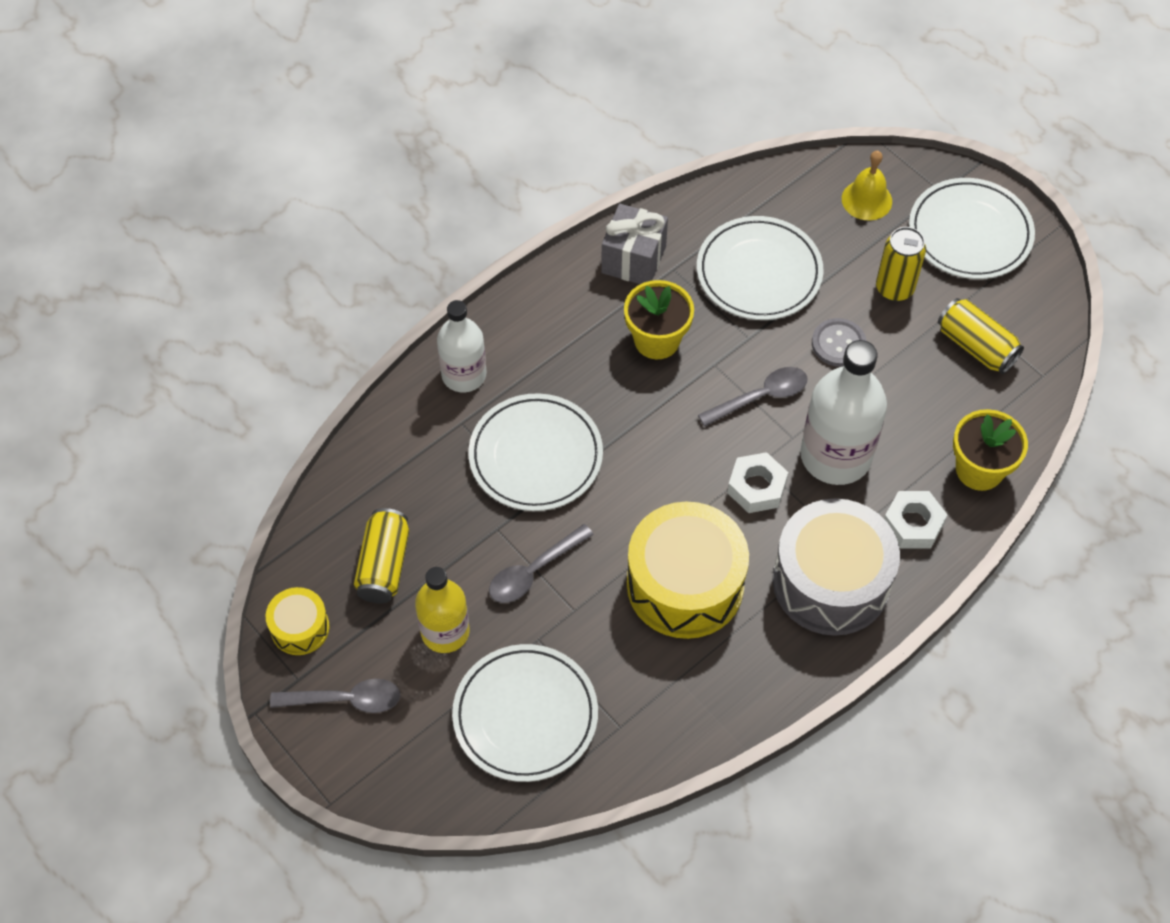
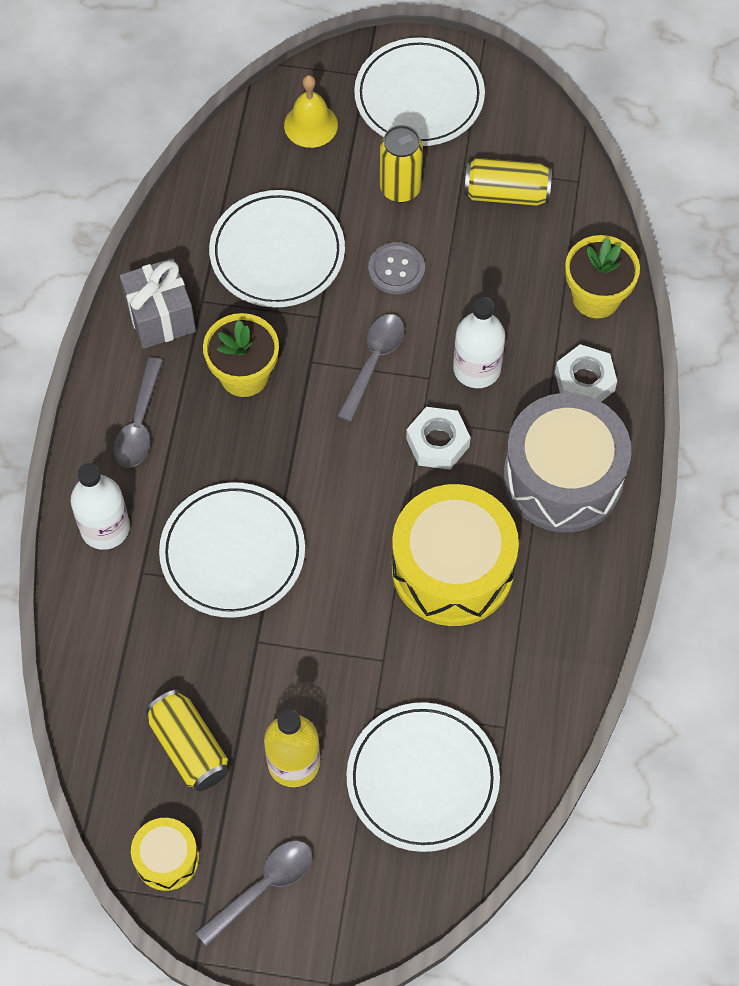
camera: 40 degrees left, 5 degrees up
(534, 571) = (321, 653): grey spoon -> grey spoon (139, 423)
(835, 456) = (477, 368): white bottle -> white bottle, size x0.64

